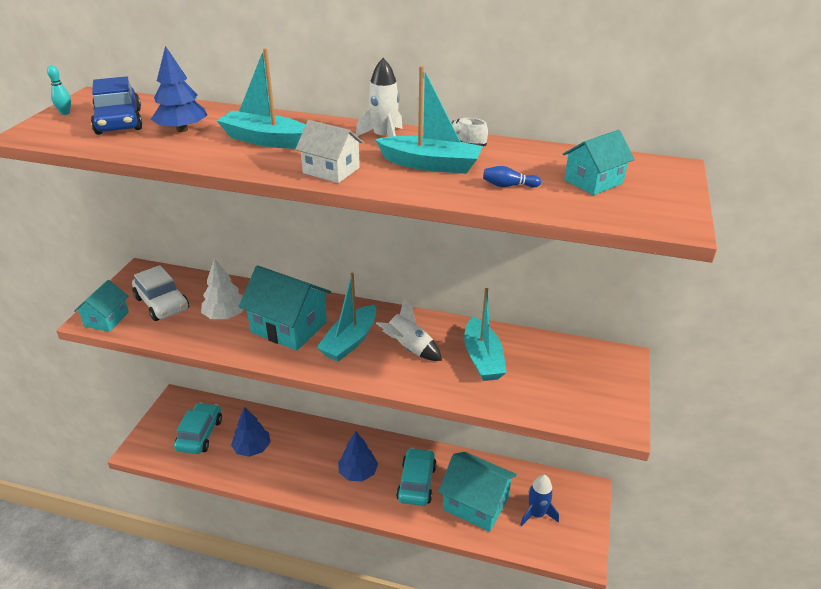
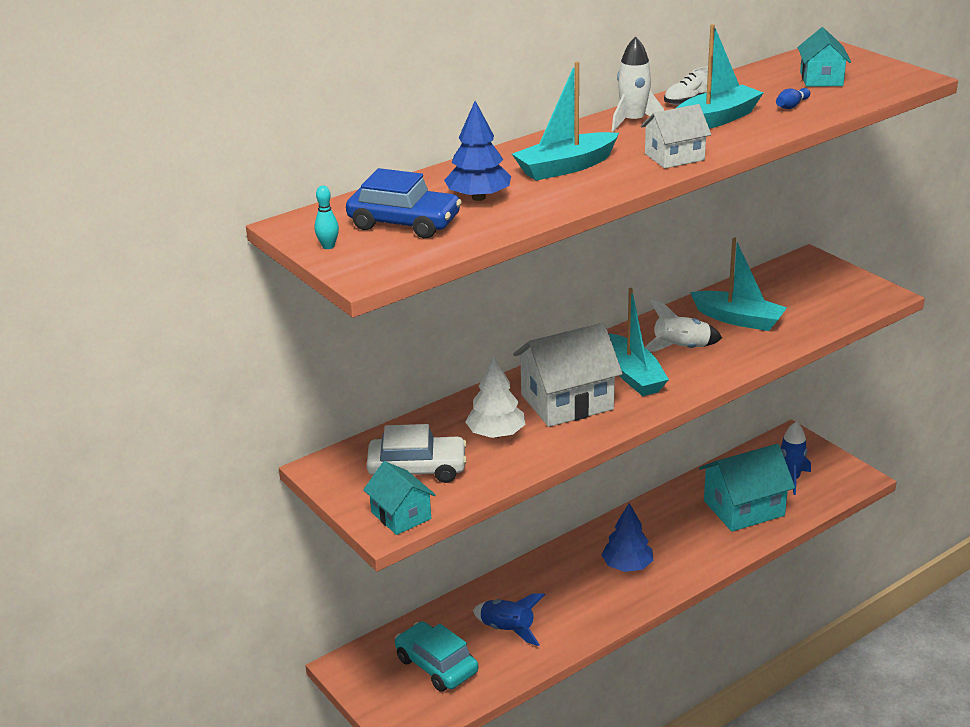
camera: 50 degrees left, 5 degrees down
(252, 448) = (507, 630): blue tree -> blue rocket
(289, 327) = (567, 402): turquoise house -> white house
(416, 483) = (681, 533): turquoise car -> none

